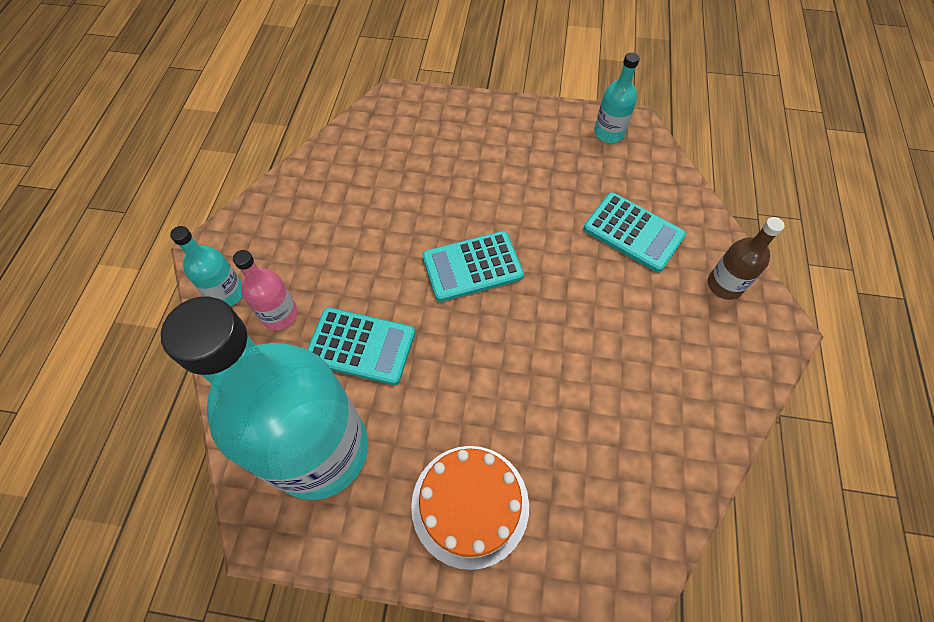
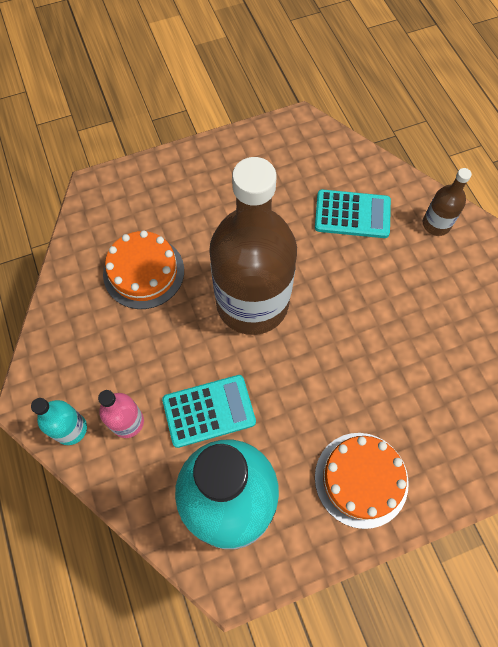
camera: 30 degrees left, 5 degrees up
(388, 189) = (143, 272): none -> orange cake
(472, 266) = (252, 303): turquoise calculator -> brown bottle
(609, 133) = (287, 139): turquoise bottle -> none

